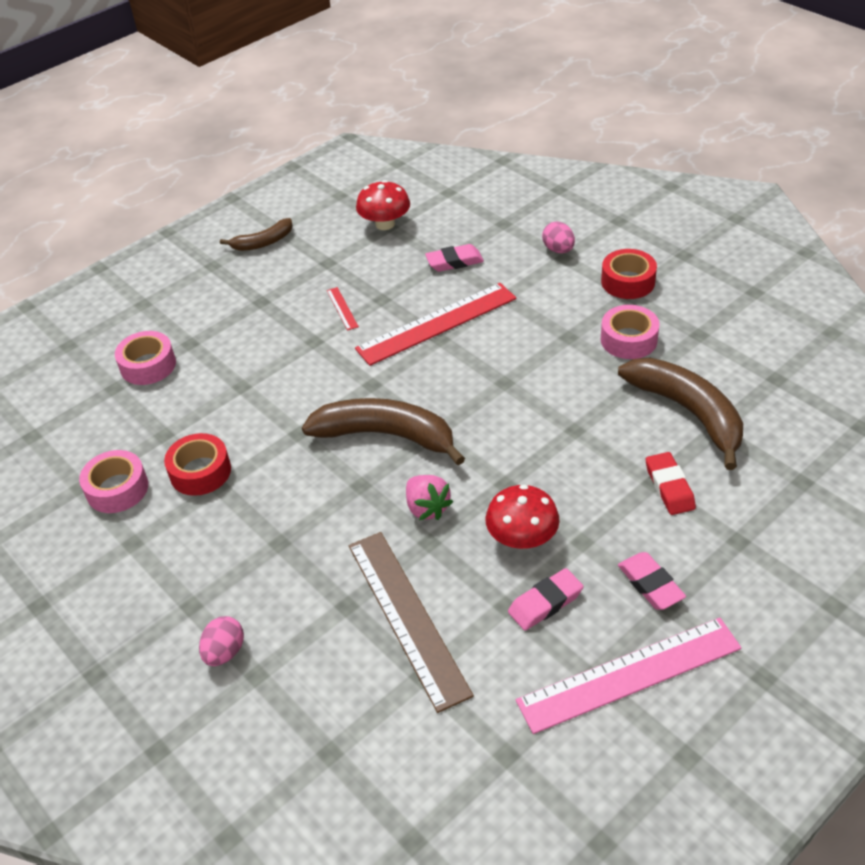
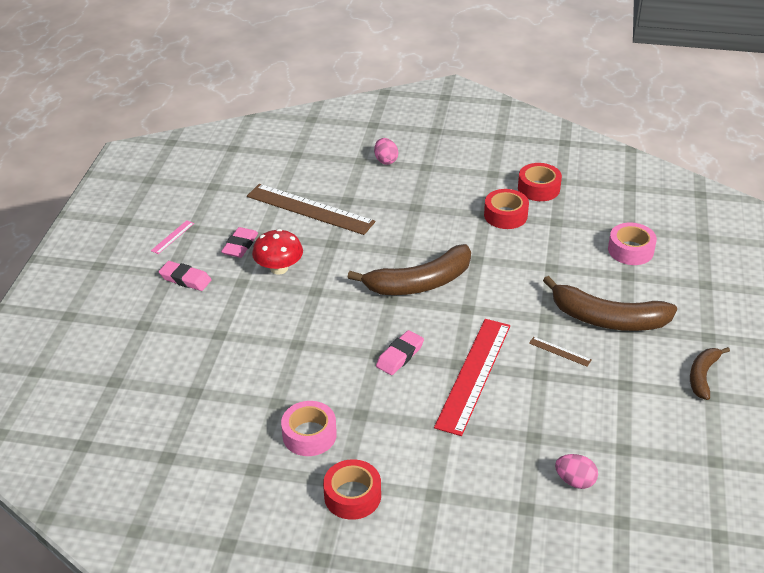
camera: 140 degrees right, 5 degrees down
(117, 489) = (538, 188): pink tape -> red tape
(342, 308) = (560, 351): red ruler -> brown ruler
(385, 224) = (630, 449): red mushroom -> none
(427, 508) = (350, 258): pink strawberry -> none
(454, 262) = (523, 439): pink eraser -> pink eraser (400, 356)
(558, 250) = (445, 501): pink egg -> pink egg (575, 481)
(629, 674) = (172, 237): pink ruler -> pink ruler, size x0.40
(669, 487) = (206, 336): red eraser -> none
(688, 412) = (223, 394): brown banana -> brown banana (608, 319)

